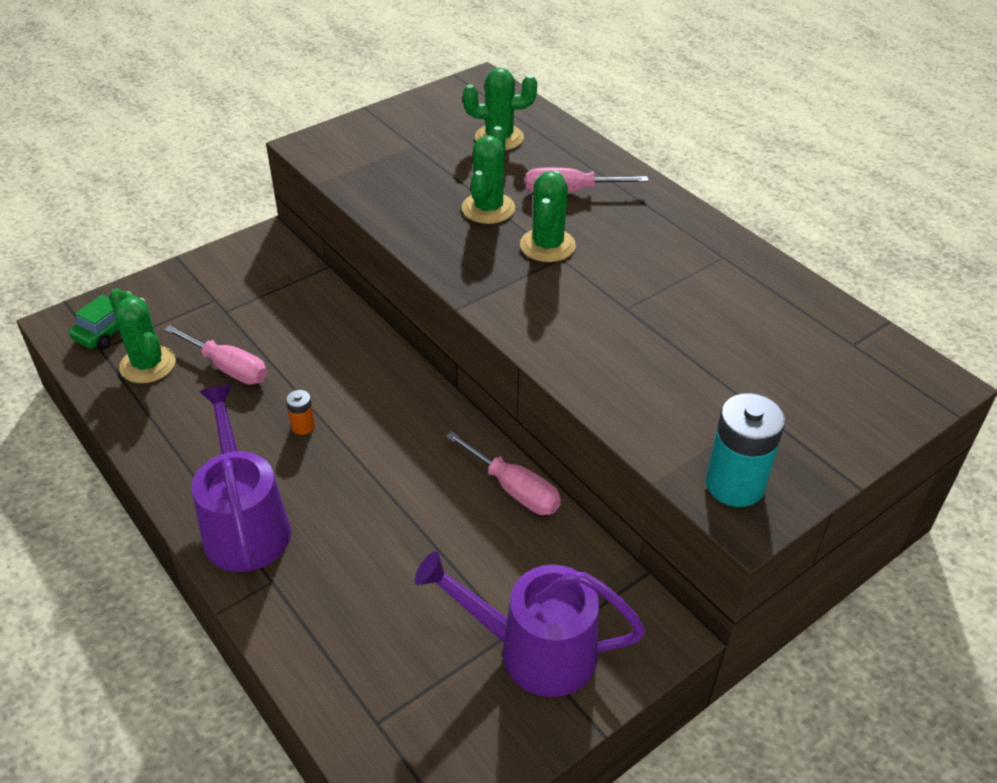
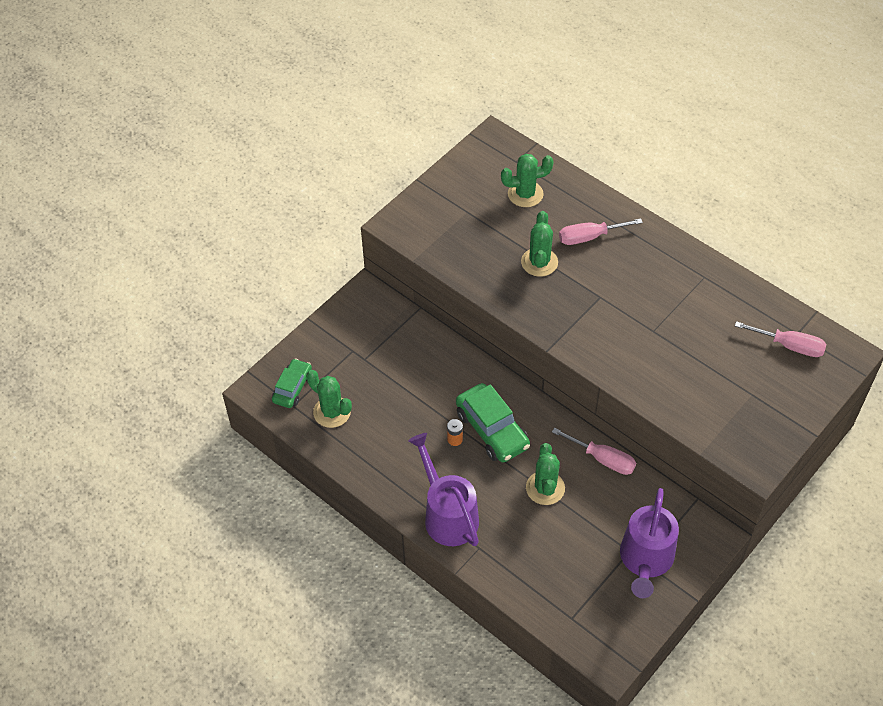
camera: 10 degrees left, 10 degrees up
(228, 368) = (387, 404): pink screwdriver -> pink screwdriver (789, 346)
(363, 423) = (492, 430): none -> green car
(535, 651) = (645, 560): purple watering can -> purple watering can turned 75 degrees counterclockwise
(547, 245) = (588, 288): green cactus -> green cactus (545, 488)
(735, 484) = (746, 446): turquoise battery -> none

